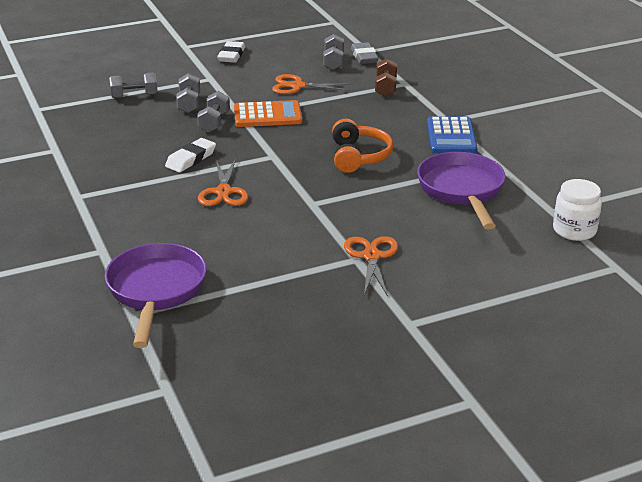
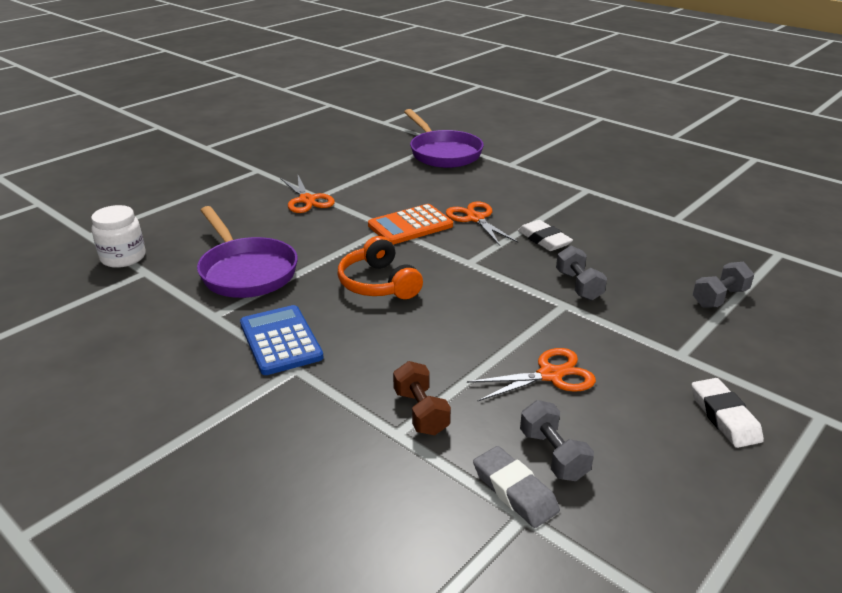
camera: 155 degrees right, 0 degrees up
(189, 104) = (643, 304): grey dumbbell -> none
(191, 159) = (544, 240): white eraser -> white eraser turned 45 degrees counterclockwise
(267, 115) = (533, 312): orange calculator -> orange calculator (410, 226)

